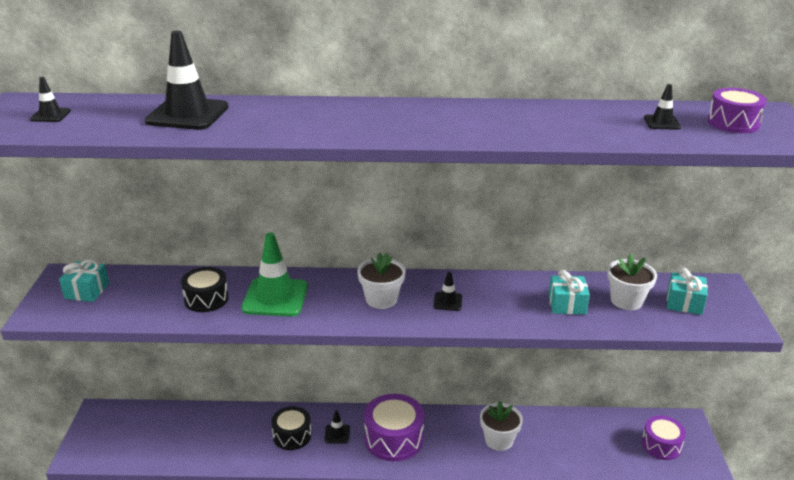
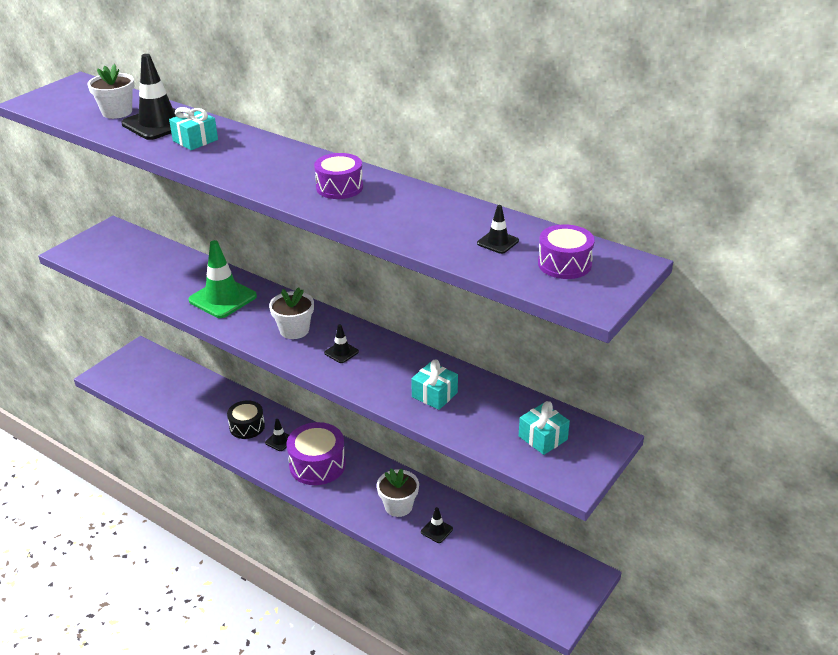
camera: 35 degrees right, 5 degrees up
(50, 115) = (78, 100): black traffic cone -> black traffic cone (436, 530)
(87, 291) = (112, 245): turquoise gift -> turquoise gift (195, 140)
(206, 299) = (177, 281): black drum -> none
(626, 301) = (491, 413): white flower pot -> white flower pot (117, 112)
(661, 445) = (538, 581): purple drum -> purple drum (339, 187)

